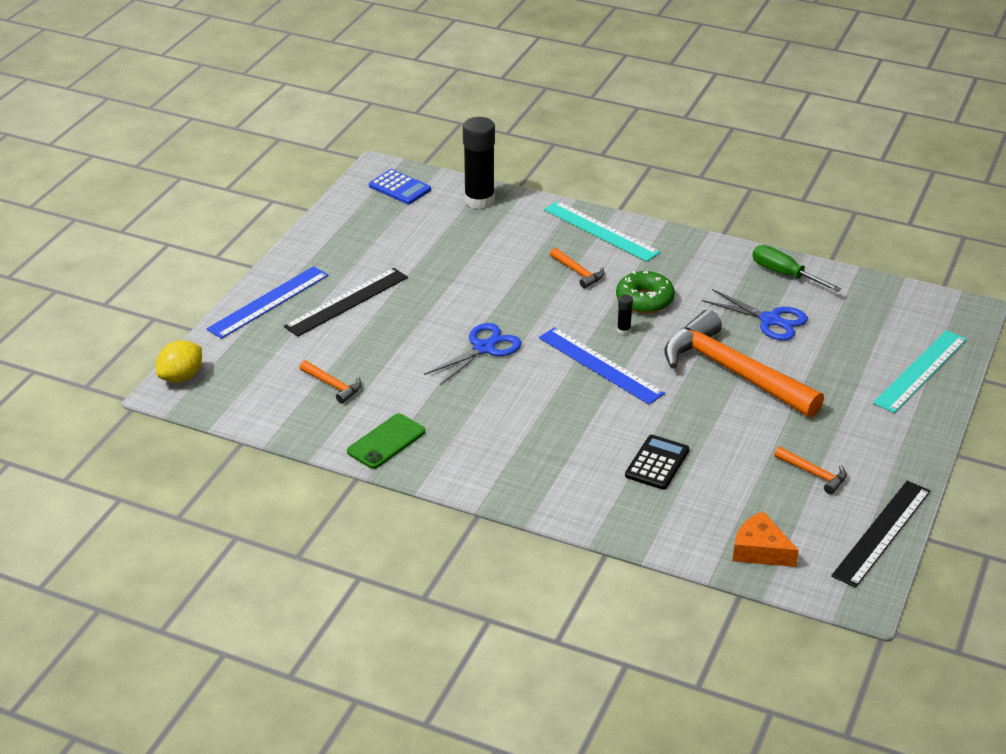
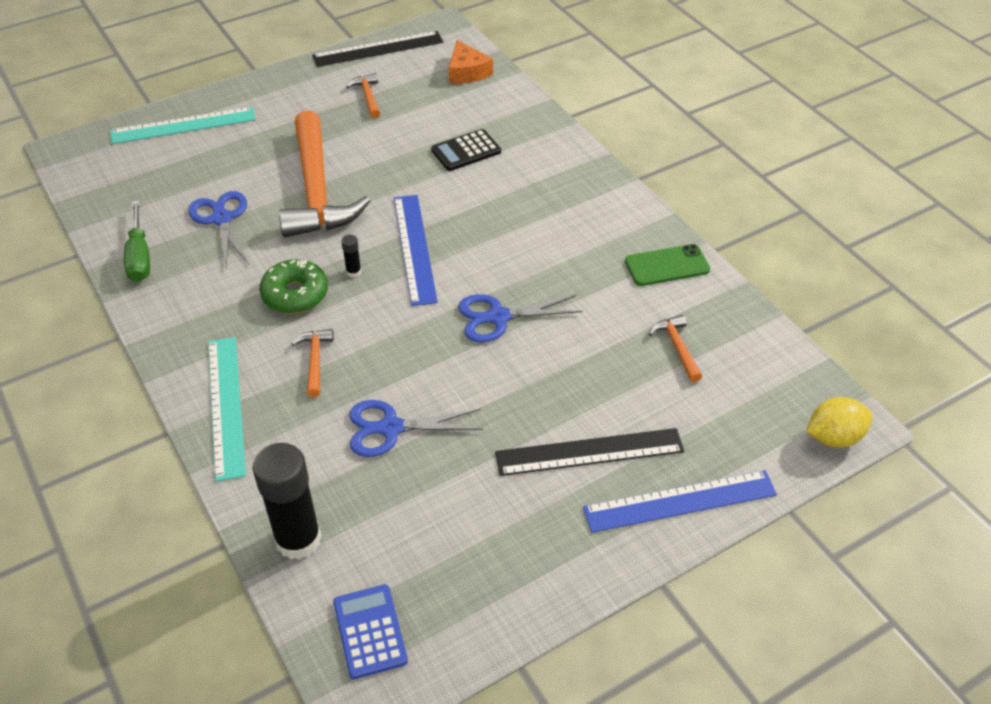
camera: 145 degrees left, 10 degrees up
(486, 262) = (390, 428): none -> blue scissors

